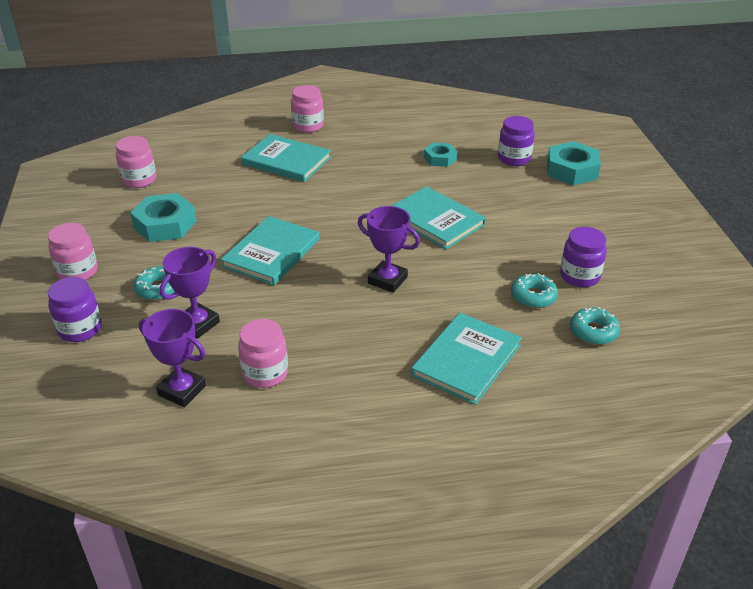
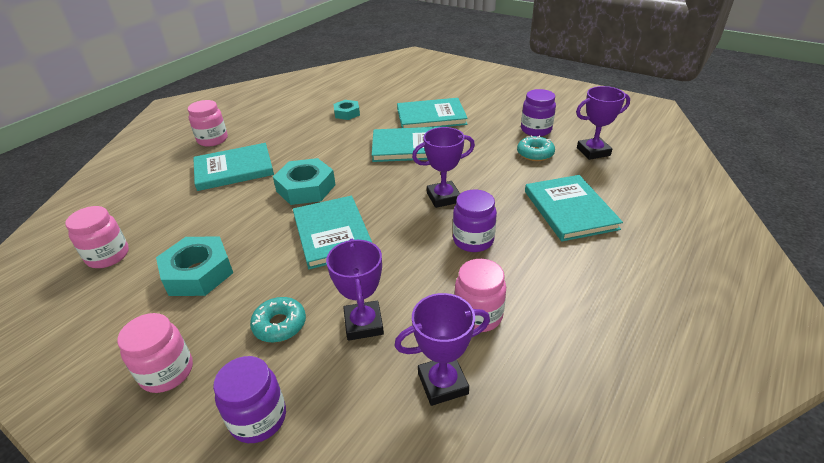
camera: 45 degrees left, 0 degrees up
(505, 204) = (431, 117): none -> turquoise book
(514, 159) = (392, 92): purple jar -> purple jar (473, 240)
(572, 170) = (433, 83): turquoise nut -> turquoise nut (306, 188)
(593, 332) = (593, 152): turquoise donut -> purple trophy

